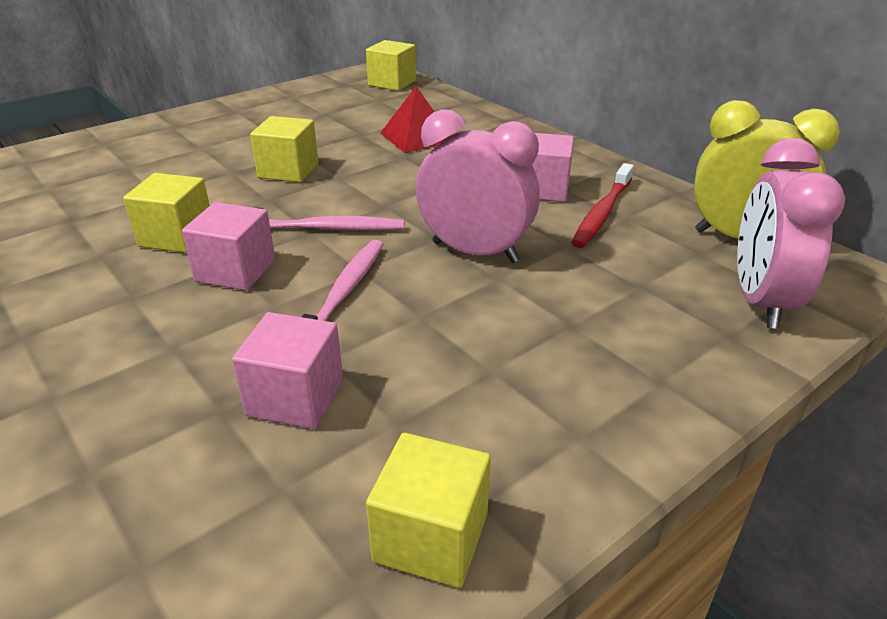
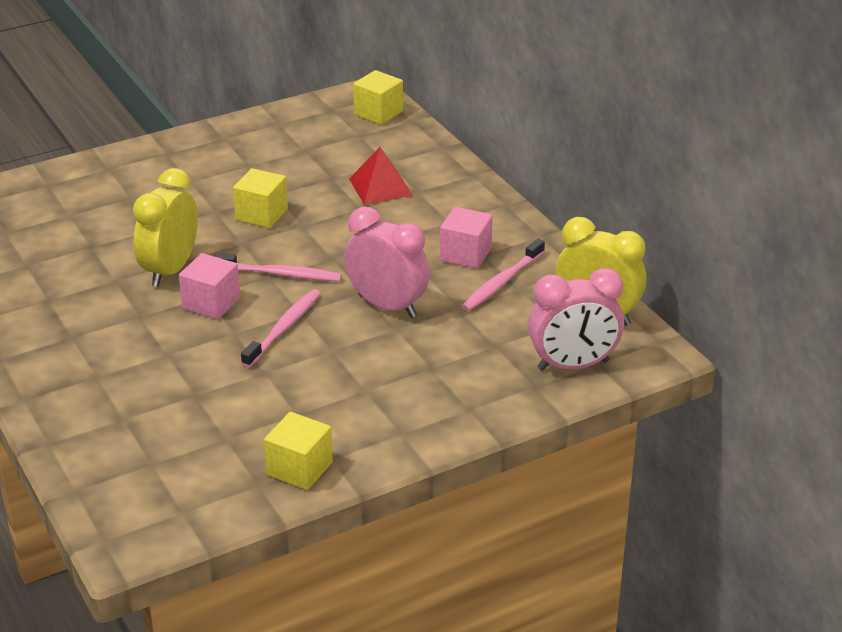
camera: 10 degrees right, 0 degrees up
(176, 236) = (170, 270): yellow cube -> yellow clock
(295, 397) = (240, 392): pink cube -> none
(602, 213) = (502, 282): red toothbrush -> pink toothbrush
(760, 301) = (573, 365): pink clock -> pink clock turned 120 degrees counterclockwise

